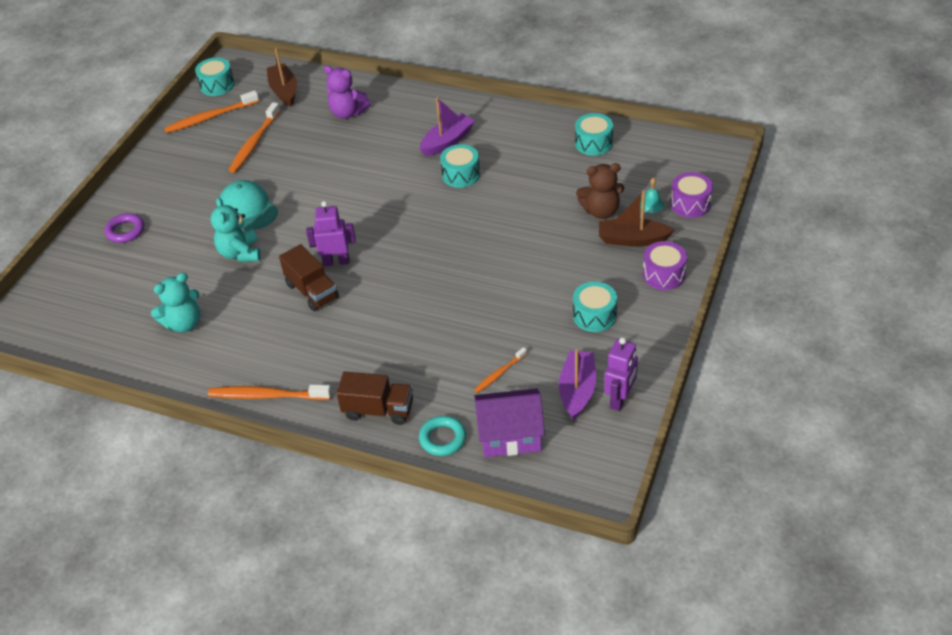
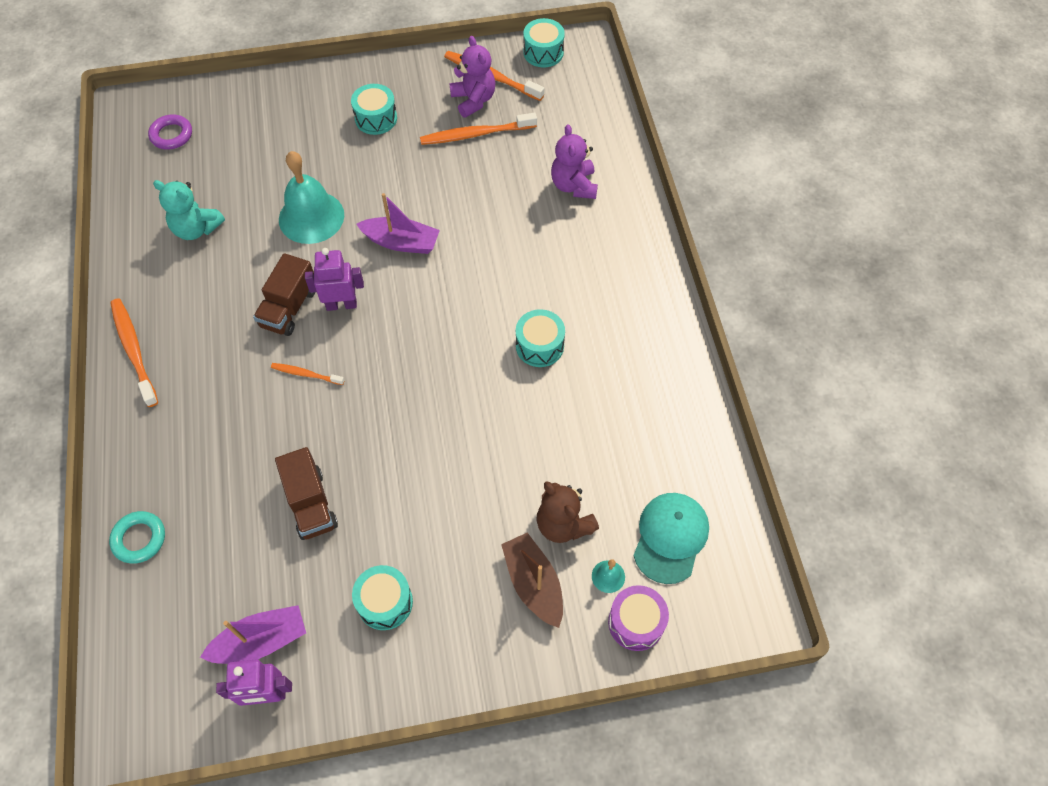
camera: 55 degrees right, 15 degrees up
(125, 231) = (294, 110): purple ring -> purple ring (171, 135)
(222, 133) = (473, 100): none -> purple teddy bear
(240, 253) = (311, 217): turquoise teddy bear -> turquoise bell
(248, 208) = (377, 186): turquoise cap -> turquoise cap (670, 537)
(284, 91) = (572, 111): brown boat -> none
(336, 261) = (341, 304): purple robot -> purple robot turned 60 degrees counterclockwise
(378, 410) = (154, 458): brown truck -> brown truck (311, 504)
(447, 141) = (587, 303): purple boat -> purple boat (401, 242)
(499, 373) = (252, 546): orange toothbrush -> orange toothbrush (306, 374)
(510, 436) = (168, 603): purple house -> none
(593, 143) = (680, 456): turquoise drum -> turquoise drum (376, 118)
(663, 274) = (492, 649): purple drum -> none

